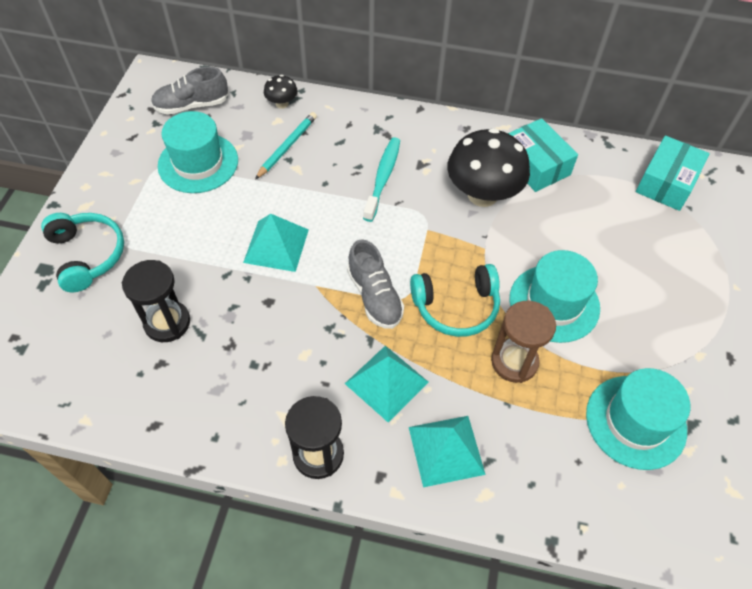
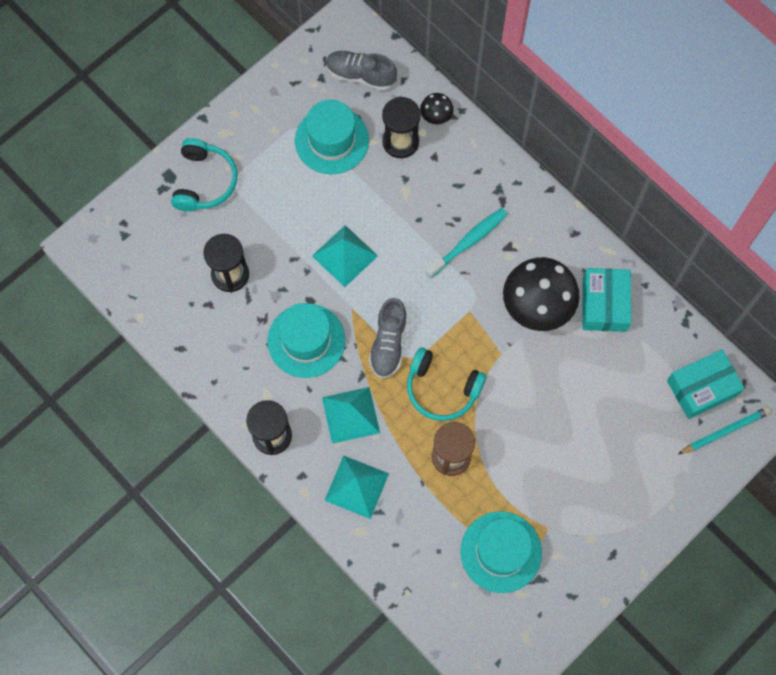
camera: 35 degrees right, 15 degrees up
(264, 135) = (400, 142): none -> black hourglass
(287, 146) = (412, 165): turquoise pencil -> turquoise pencil (725, 431)
(554, 303) = (517, 432): turquoise hat -> turquoise hat (306, 340)

